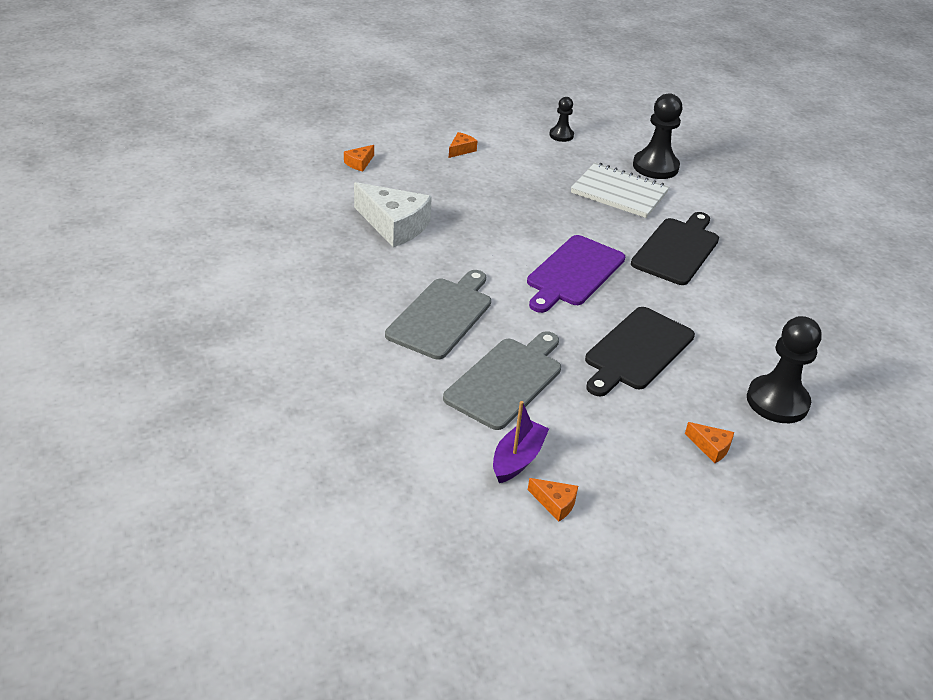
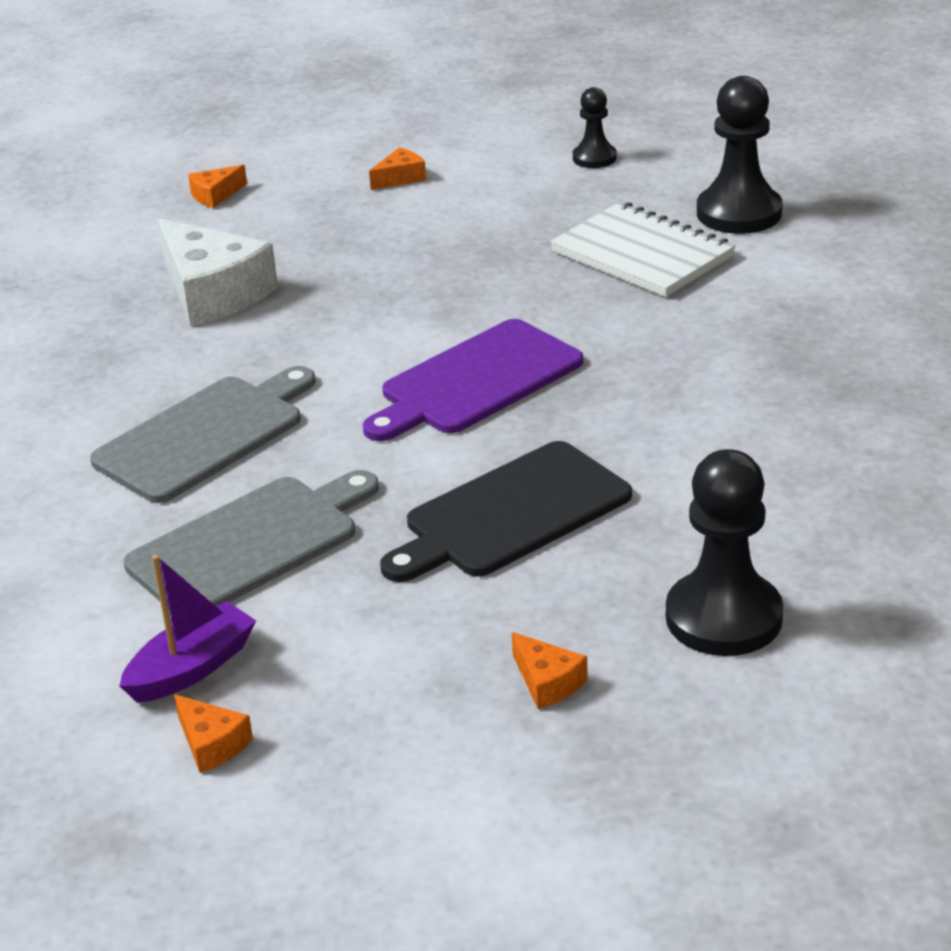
camera: 20 degrees right, 5 degrees down
(677, 249) = (692, 351): black cutting board -> none

